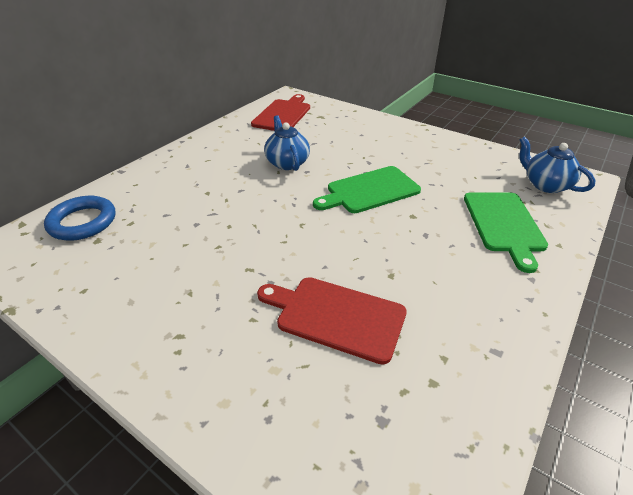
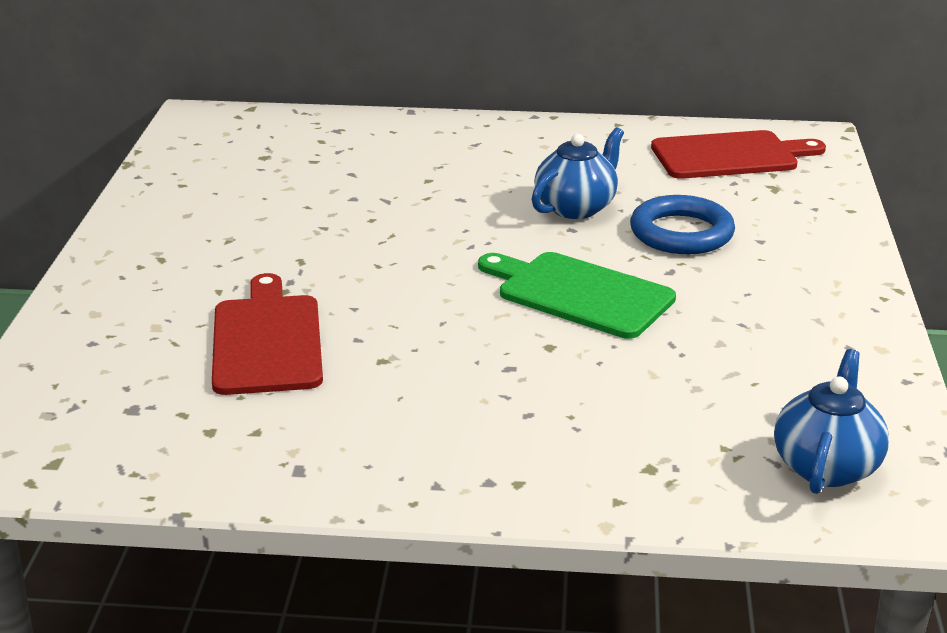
camera: 60 degrees right, 10 degrees down
(83, 222) = (287, 135): blue ring -> blue ring (681, 233)
(504, 224) = (621, 435): green cutting board -> none

